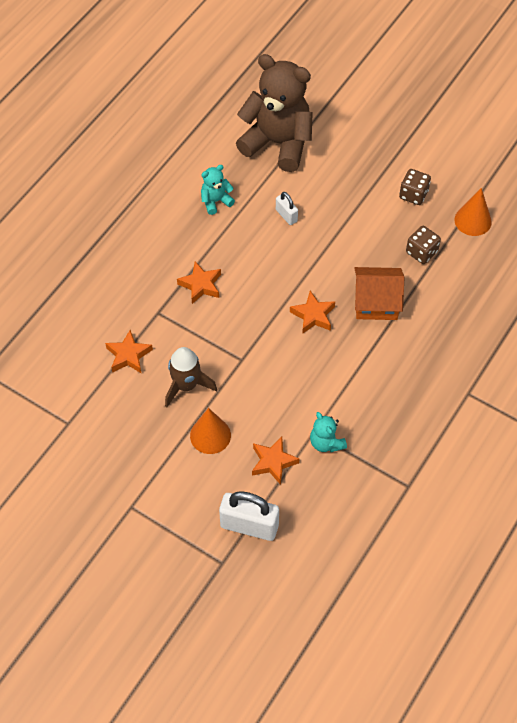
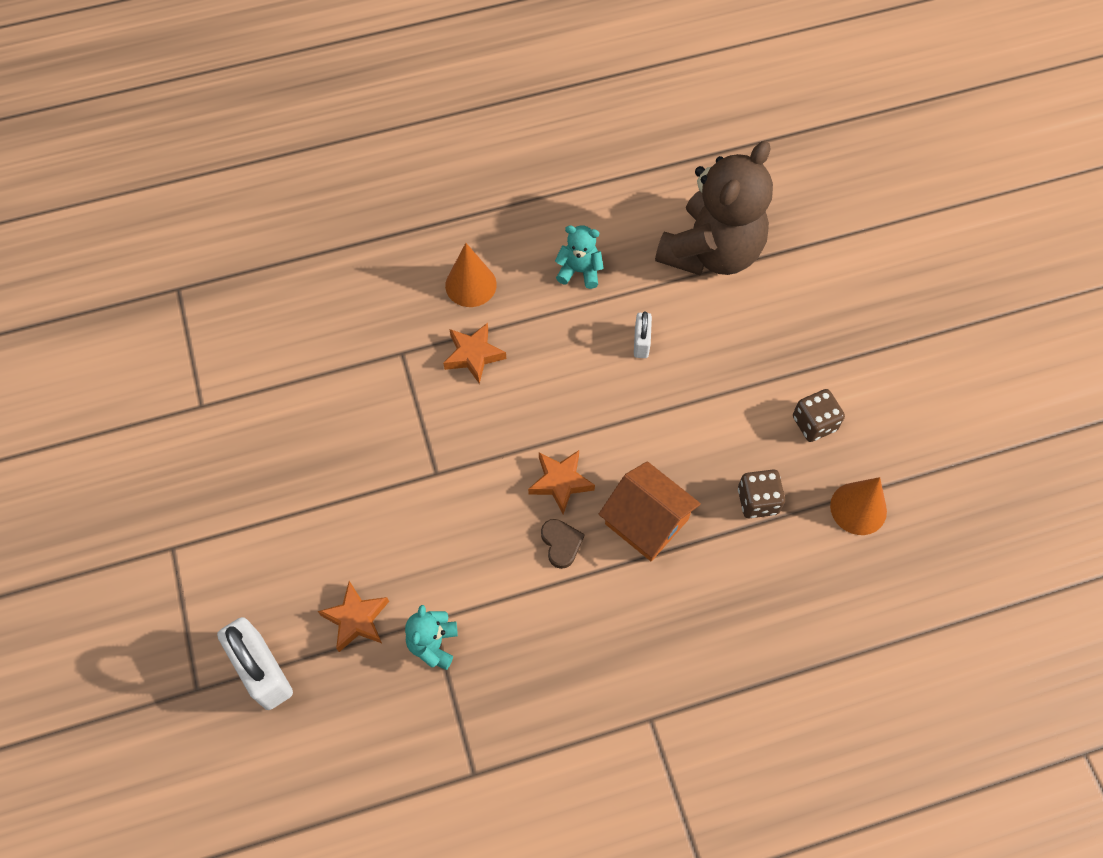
camera: 40 degrees right, 5 degrees up
(128, 355) = (327, 378): orange star -> none
(186, 385) = (352, 457): brown rocket -> none
(210, 435) = (322, 534): orange cone -> orange cone (470, 285)
(278, 143) = (711, 252): brown teddy bear -> brown teddy bear turned 60 degrees clockwise
(343, 345) = (561, 543): none -> brown heart

